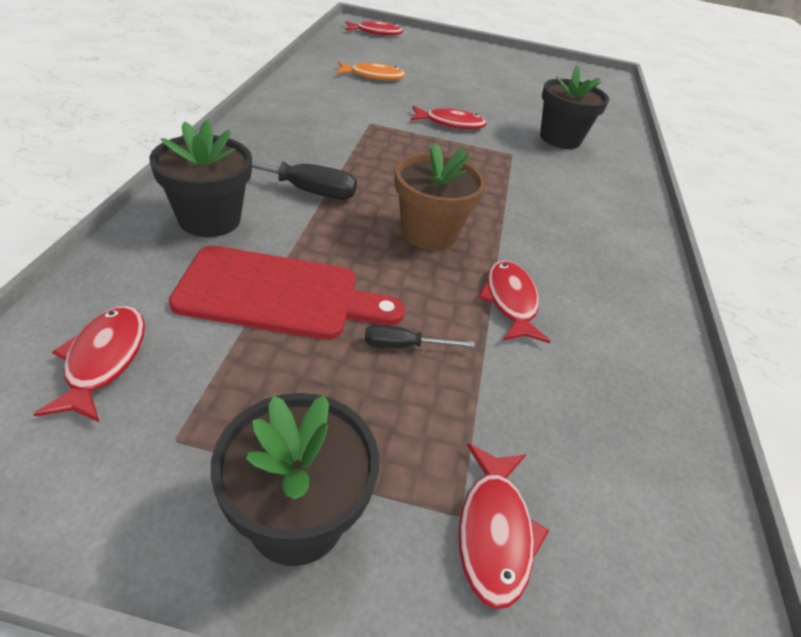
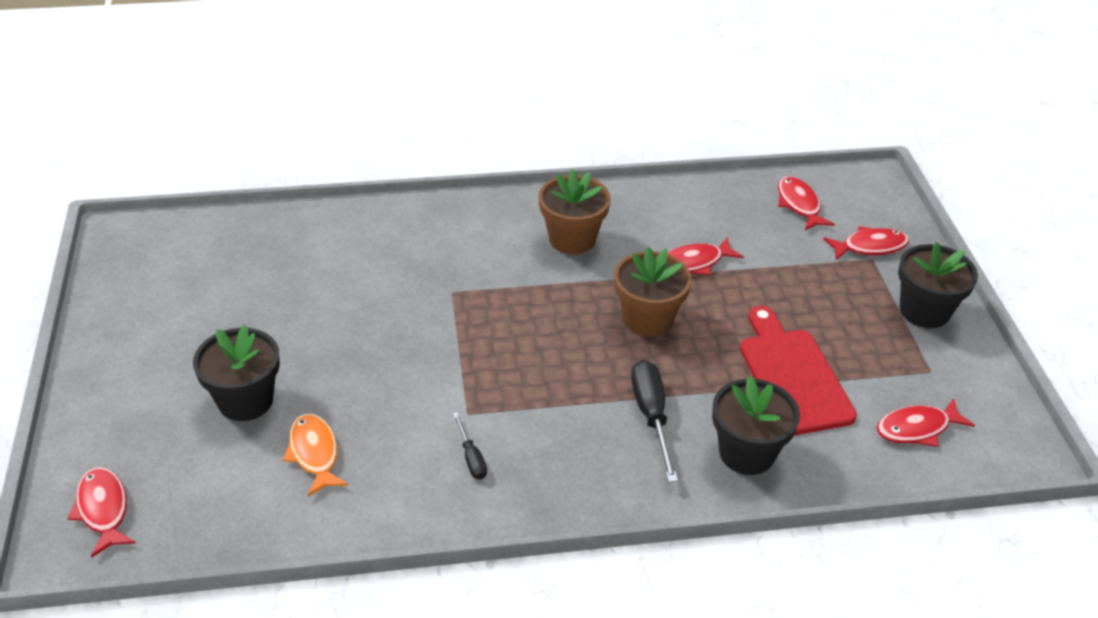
camera: 105 degrees left, 0 degrees up
(404, 346) = (783, 303): black screwdriver -> black screwdriver (471, 458)
(450, 123) = (413, 349): red fish -> red fish (799, 205)
(560, 139) = (382, 261): black flower pot -> black flower pot (245, 400)
(574, 232) = (572, 239): none -> brown flower pot

